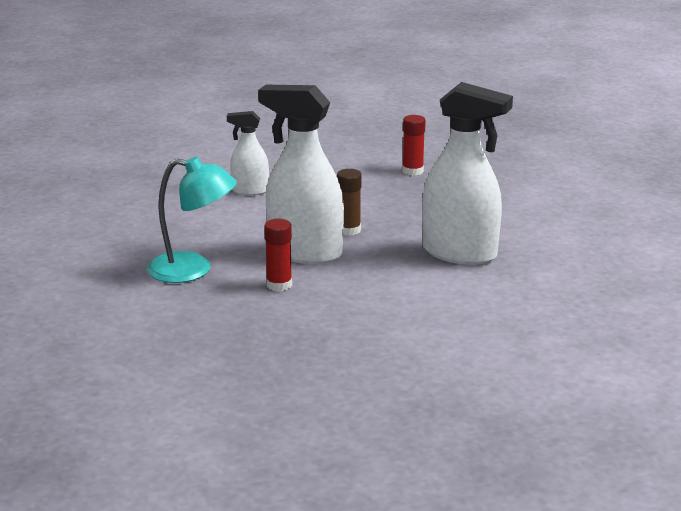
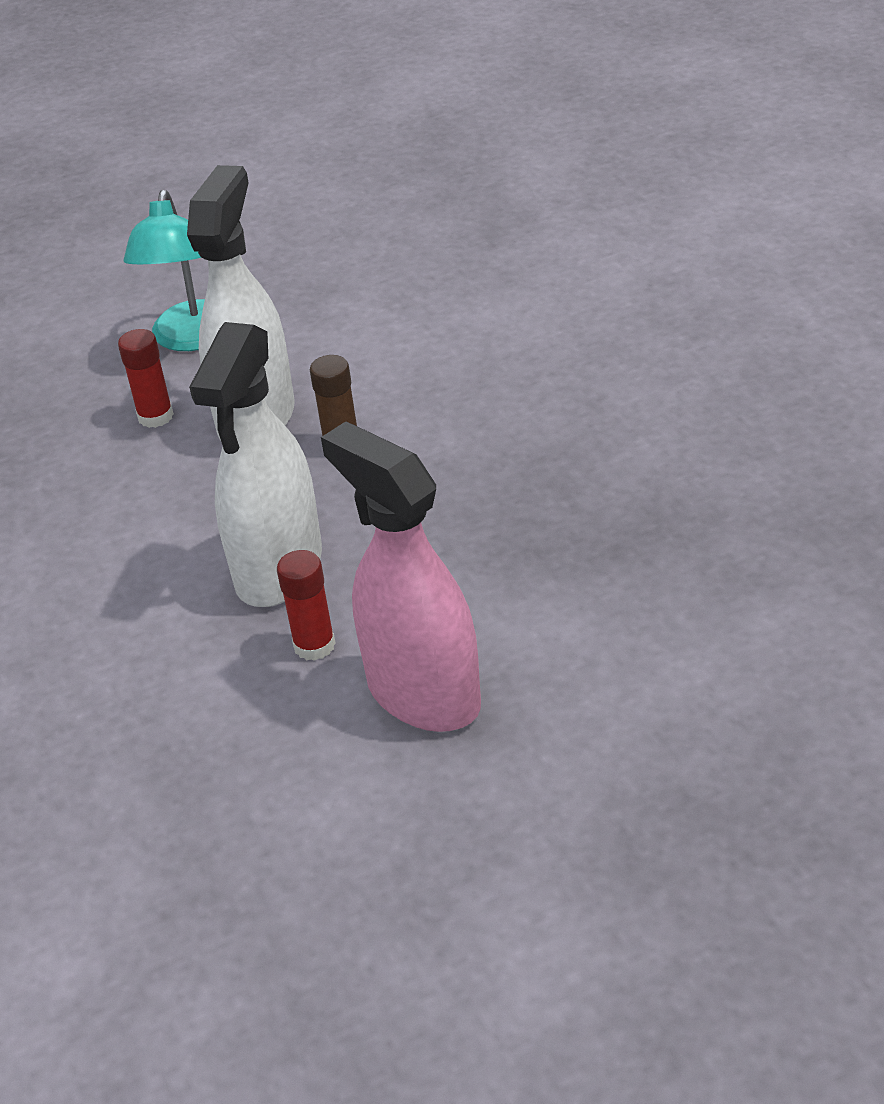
camera: 85 degrees right, 15 degrees up
(250, 191) = (461, 326): white spray bottle -> none
(412, 171) = (599, 472): red glue stick -> red glue stick (314, 645)
(574, 224) = (422, 694): none -> pink spray bottle

